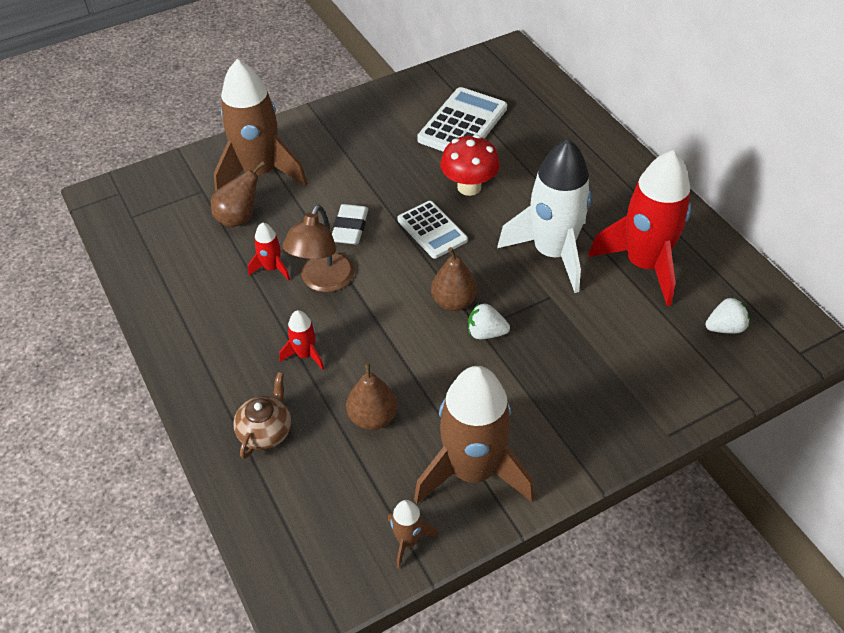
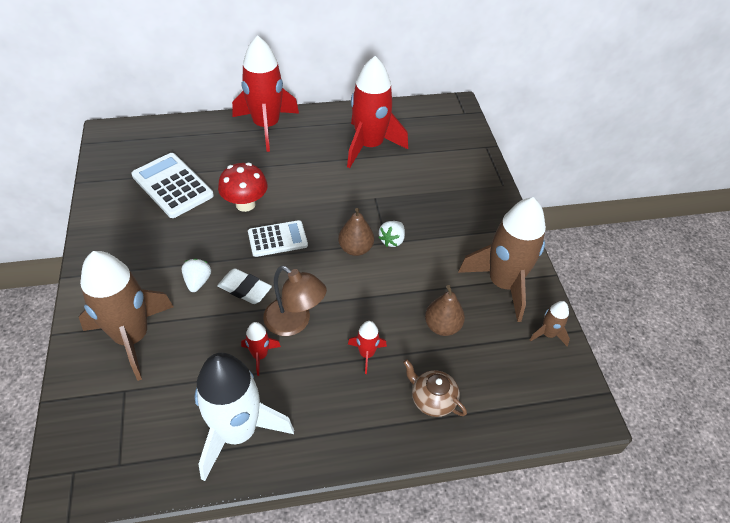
camera: 75 degrees left, 0 degrees up
(239, 218) = (182, 367): brown pear -> none
(552, 253) = (336, 183): white rocket -> white rocket (238, 431)
(609, 160) = (266, 126): none -> red rocket
(724, 327) = (435, 133): white strawberry -> white strawberry (198, 281)

